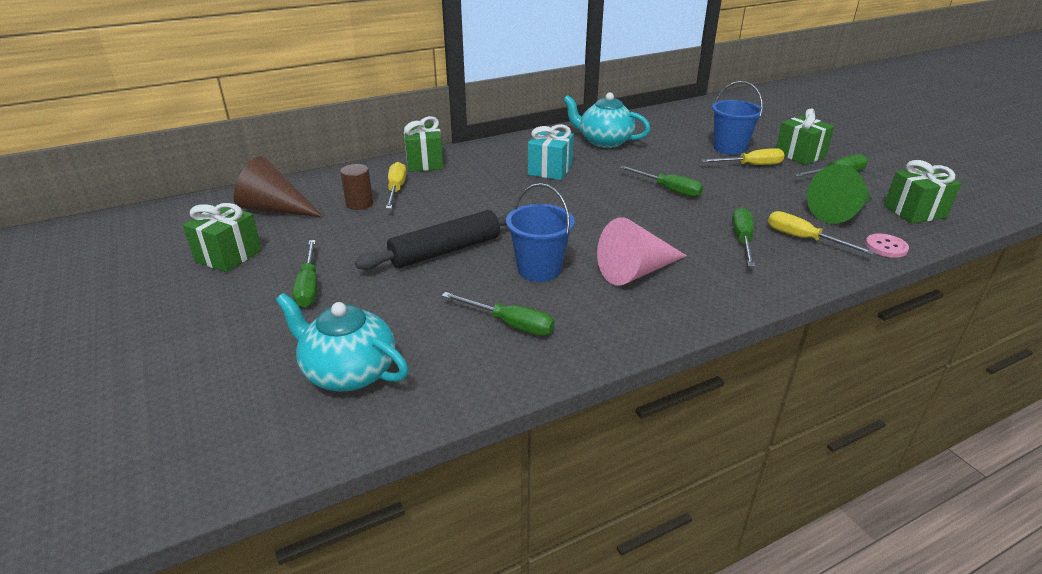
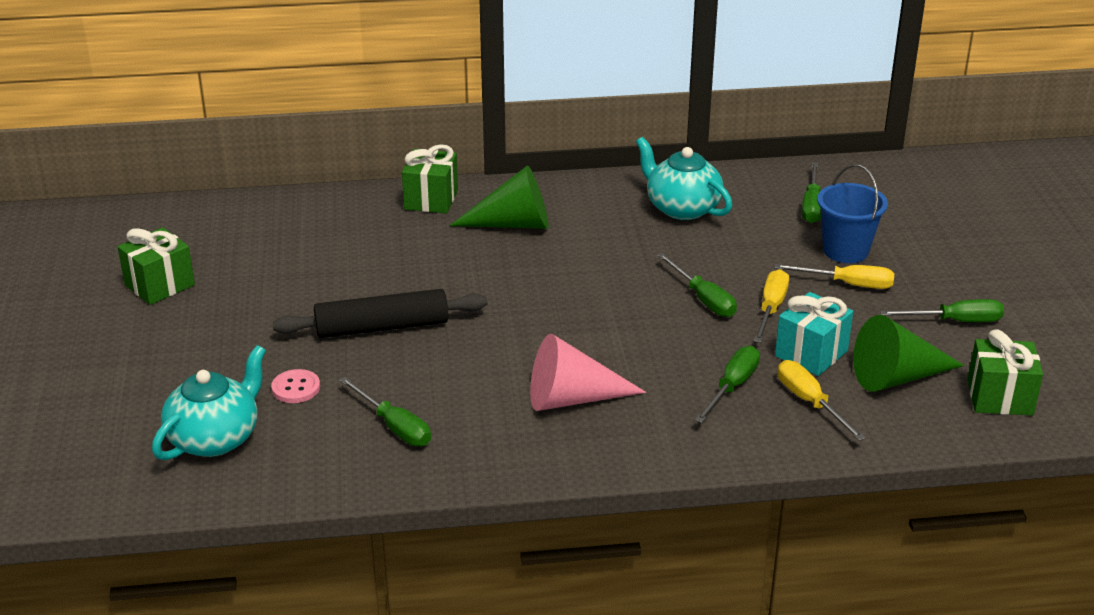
camera: 20 degrees right, 0 degrees up
(275, 209) = (231, 234): brown cone -> none
(309, 286) = (221, 339): green screwdriver -> green screwdriver (811, 206)
(348, 372) = (215, 438): turquoise teapot -> turquoise teapot turned 75 degrees clockwise
(359, 203) = (324, 245): brown cylinder -> none
(396, 189) = (375, 233): yellow screwdriver -> yellow screwdriver (771, 309)
(496, 168) = (513, 224): none -> green cone
(539, 269) = (467, 372): blue bucket -> none
(550, 170) = (577, 240): turquoise gift -> turquoise gift (811, 353)
(800, 155) = (935, 281): green gift -> none
(886, 247) = (903, 435): pink button -> pink button (296, 388)

